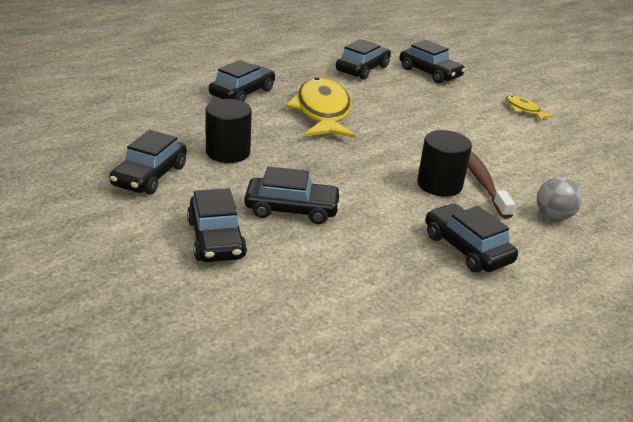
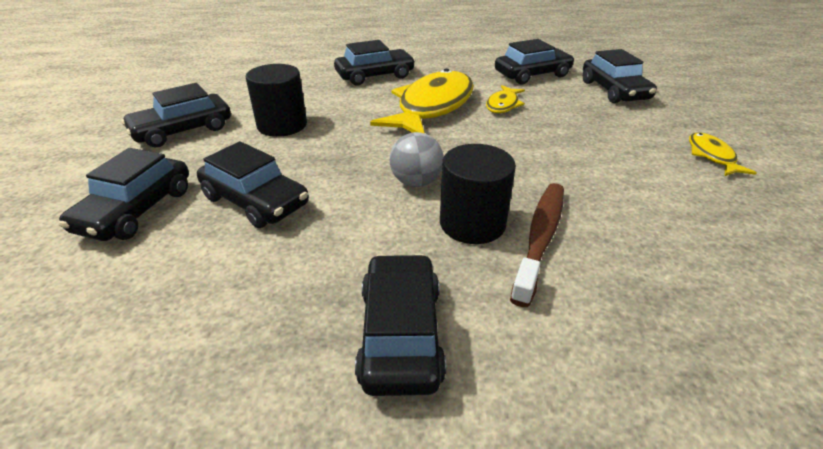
camera: 35 degrees right, 5 degrees up
(370, 99) = (503, 105): none -> yellow fish
(553, 216) = (609, 331): grey ball -> grey ball (416, 182)

